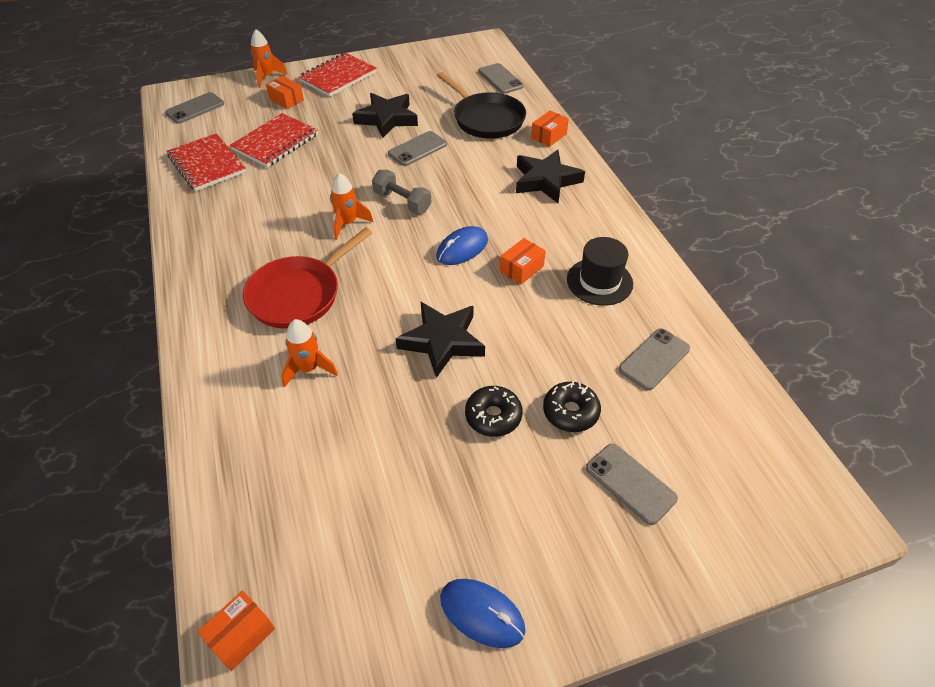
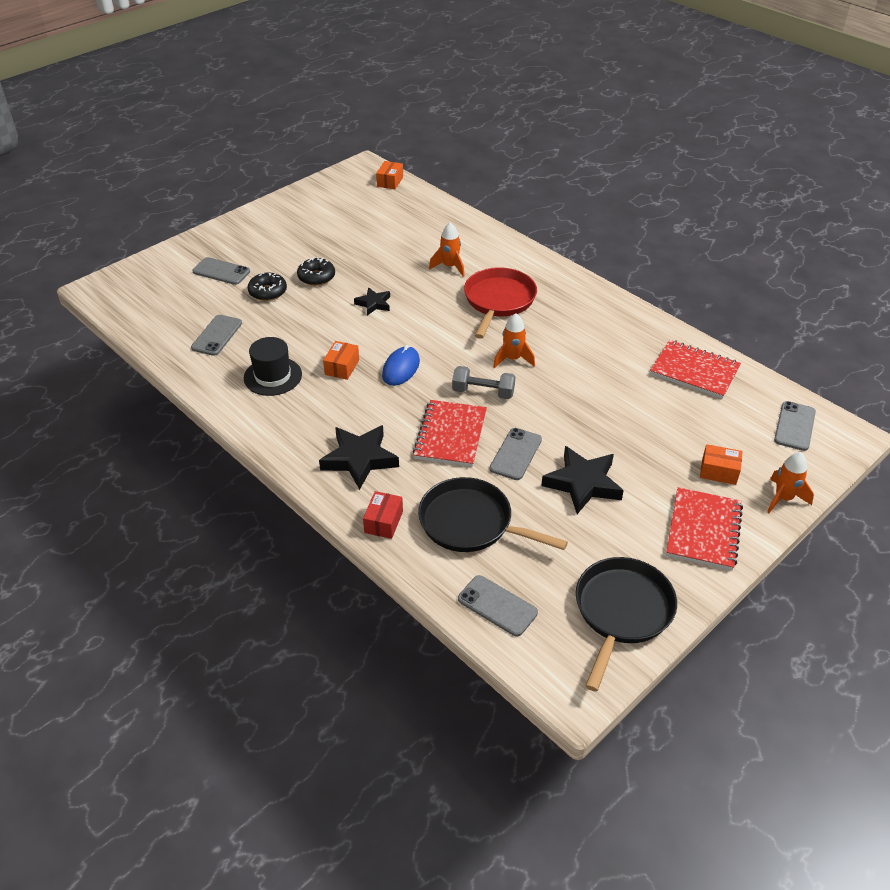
camera: 155 degrees right, 5 degrees down
(276, 142) = (663, 414): red notebook -> red notebook (450, 435)
(429, 59) = (621, 612): none -> black pan
(442, 341) = (373, 304): black star -> black star, size x0.57
(482, 613) = (284, 212): blue mouse -> none
(548, 136) = (383, 522): orange box -> red box

